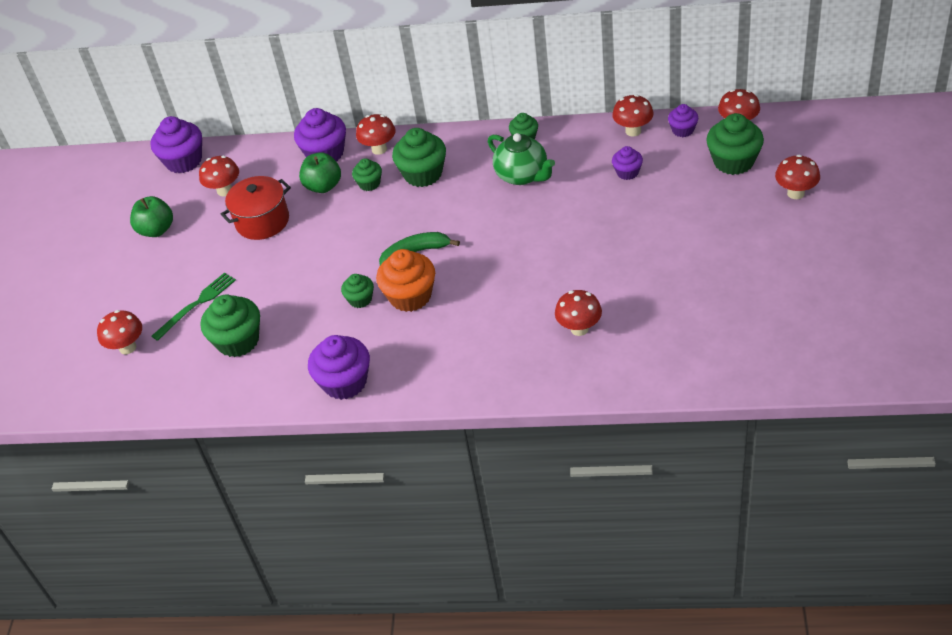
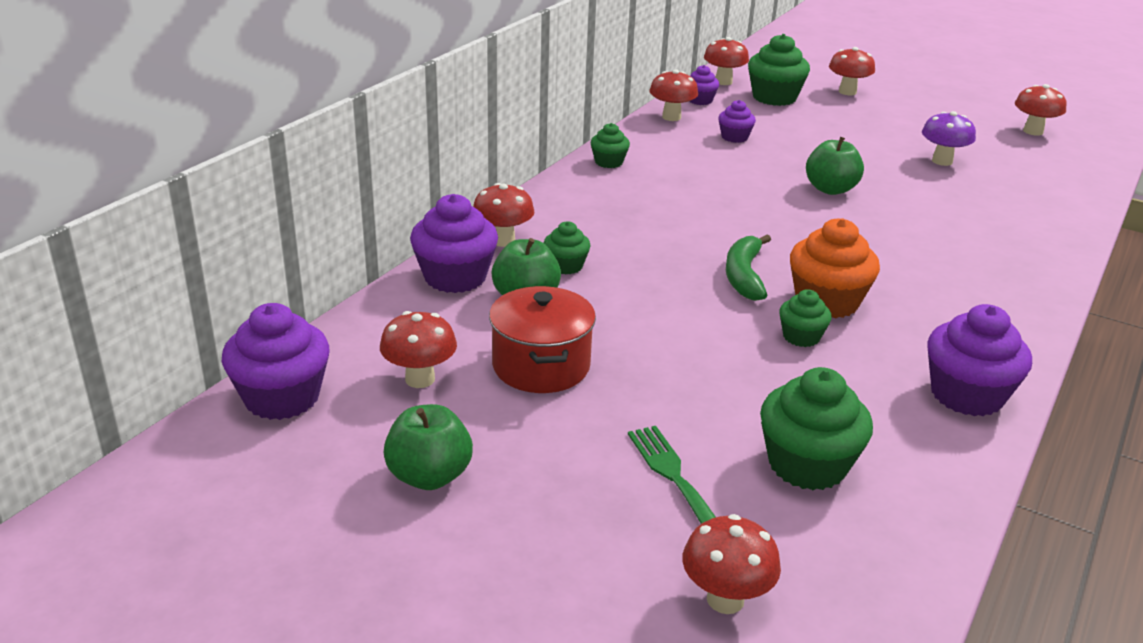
camera: 70 degrees left, 15 degrees down
(423, 174) = (594, 229): green cupcake -> none
(522, 175) = (674, 181): green teapot -> none
(579, 247) = (830, 189): none -> green apple
(579, 329) = (967, 226): red mushroom -> red mushroom (1033, 131)
(694, 286) = (942, 161): none -> purple mushroom

